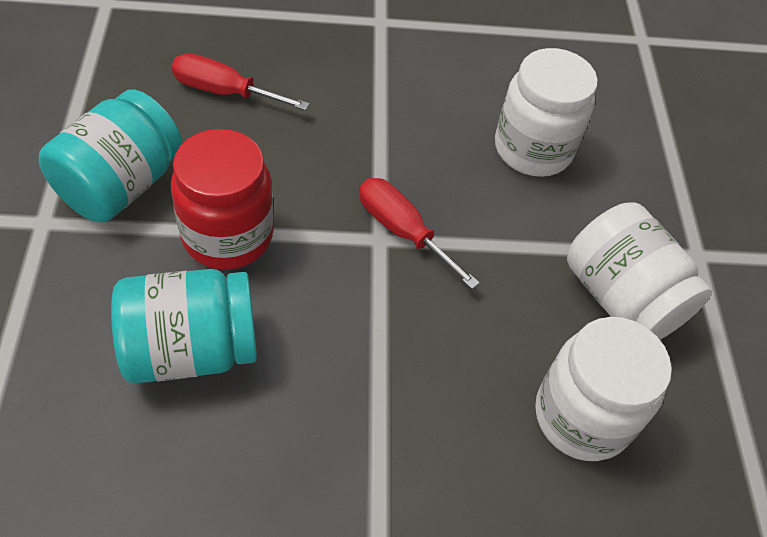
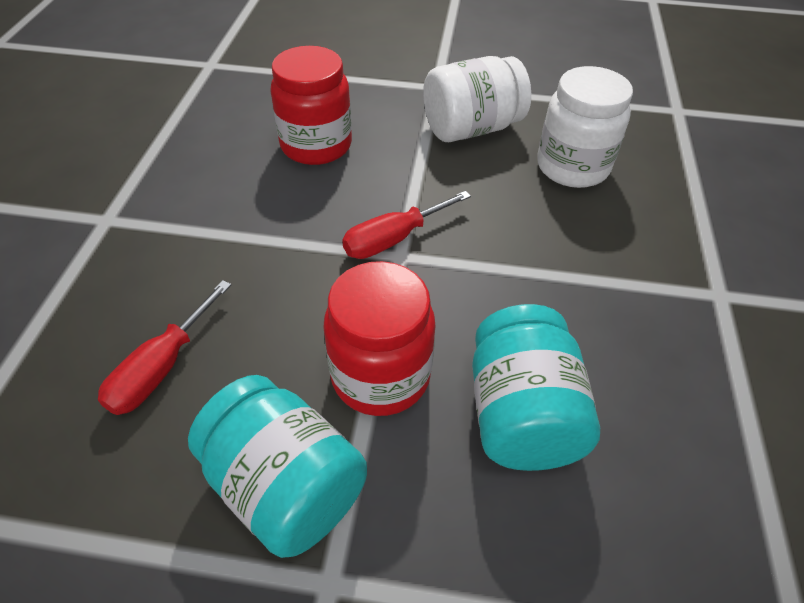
camera: 75 degrees left, 5 degrees down
(532, 149) = (316, 145): white jar -> red jar

